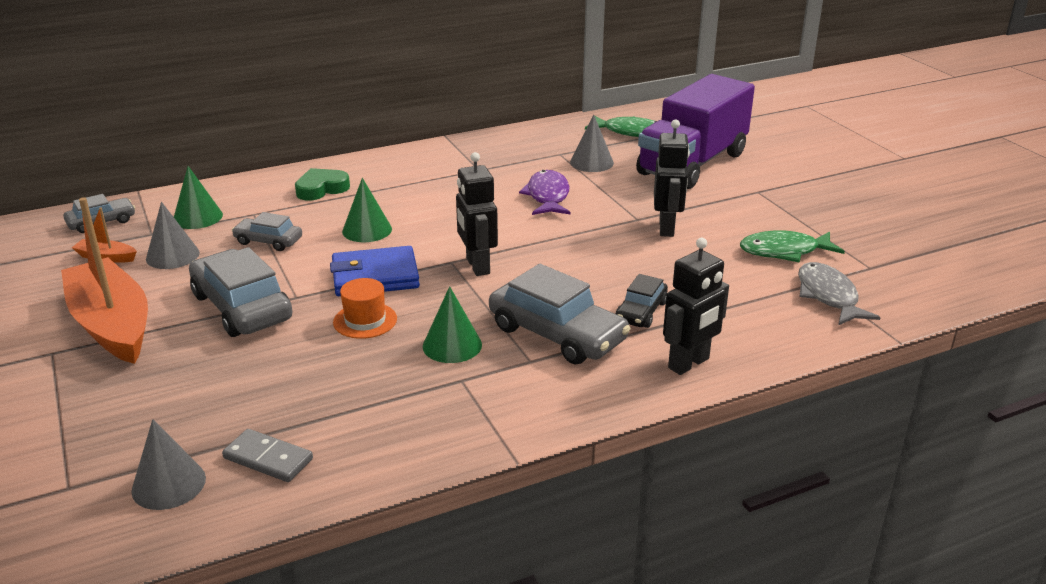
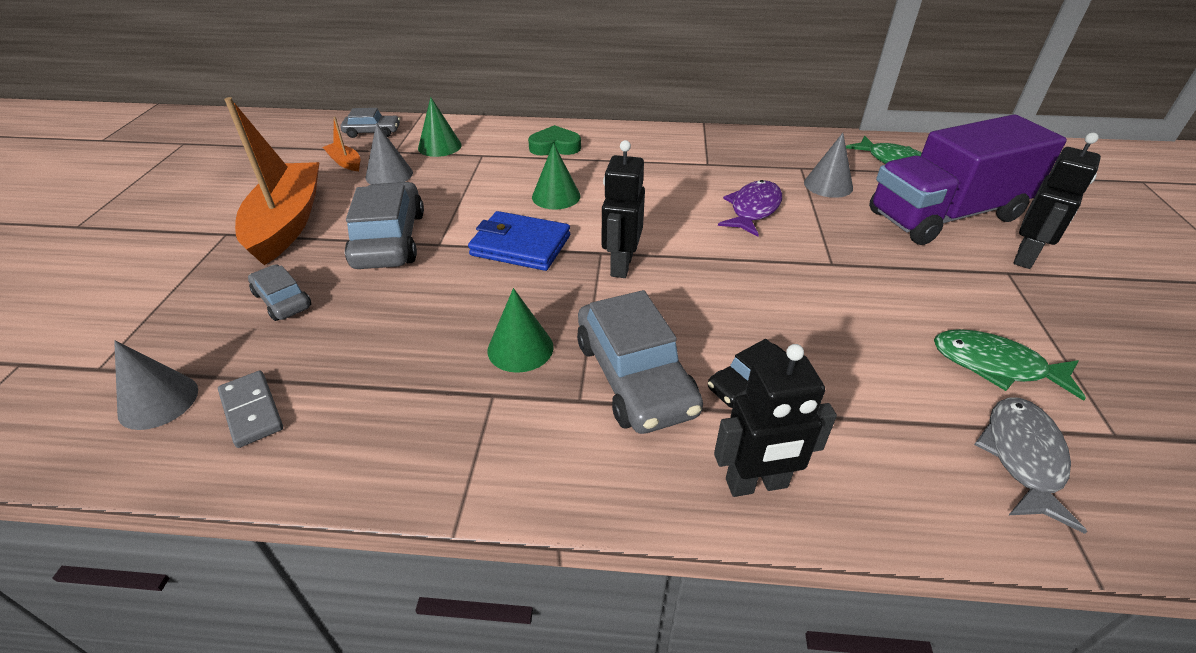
camera: 30 degrees right, 10 degrees up
(268, 241) = (469, 183): grey car -> grey car (282, 300)
(365, 320) = (470, 289): orange hat -> none
(667, 228) = (859, 285): black robot -> black robot (1025, 257)

